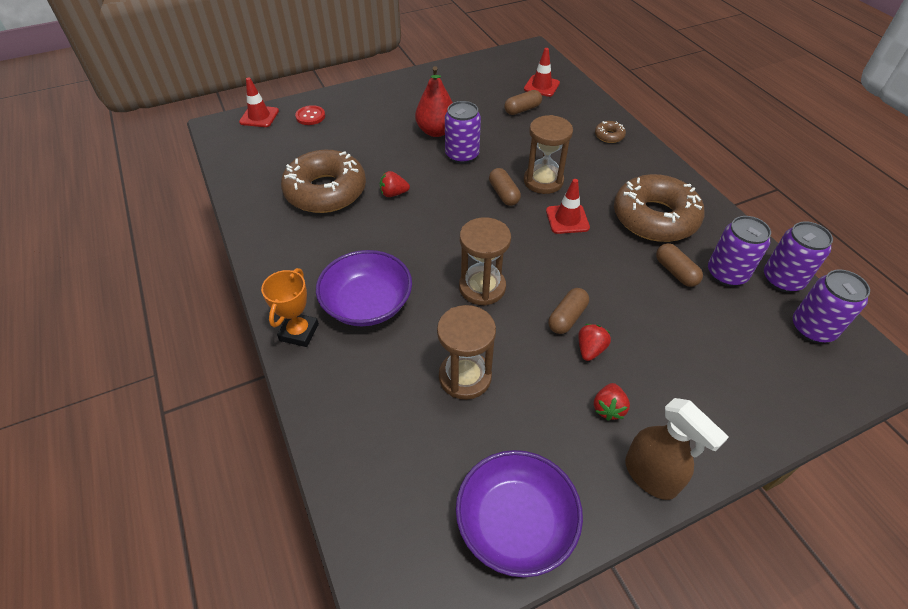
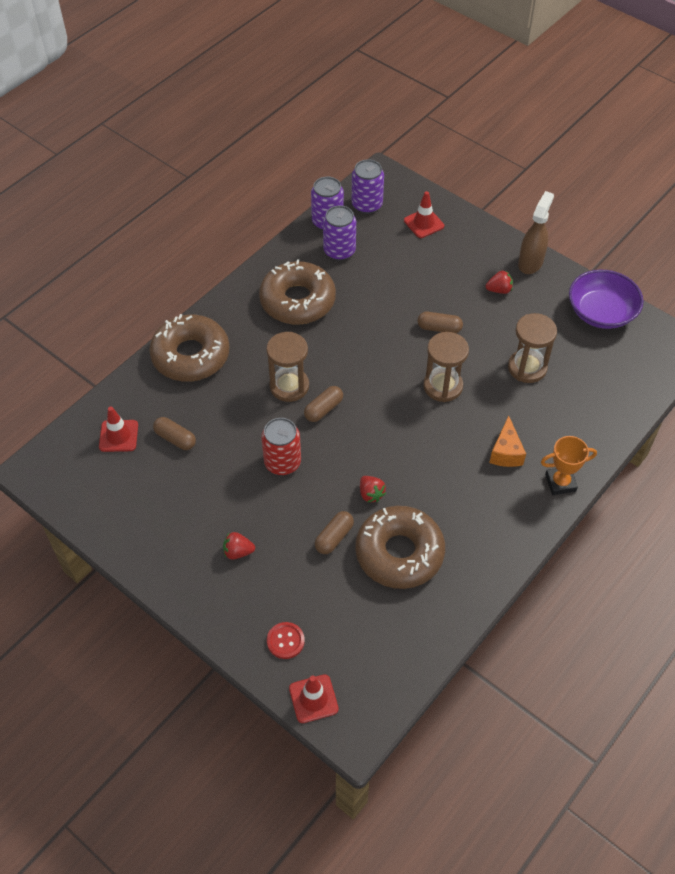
camera: 115 degrees left, 5 degrees up
(367, 304) = (506, 452): purple bowl -> orange cheese
(436, 131) = (253, 501): red pear -> none
(462, 155) = (282, 462): purple can -> red can
(567, 219) = (332, 355): red traffic cone -> red traffic cone (423, 223)
(590, 349) = (459, 309): red strawberry -> red strawberry (238, 552)
(609, 136) = (191, 355): brown donut -> brown donut, size x2.47
(675, 272) = (354, 278): brown capsule -> brown capsule (334, 537)

